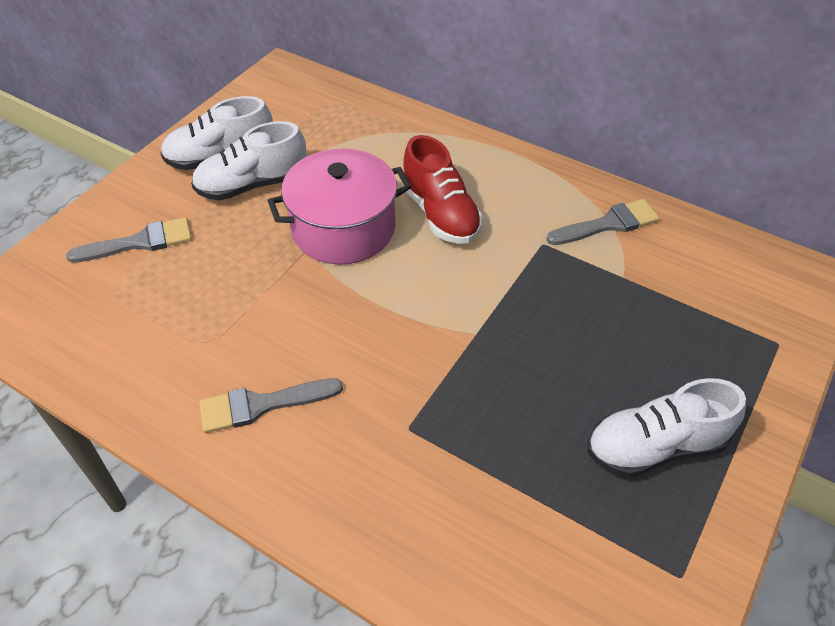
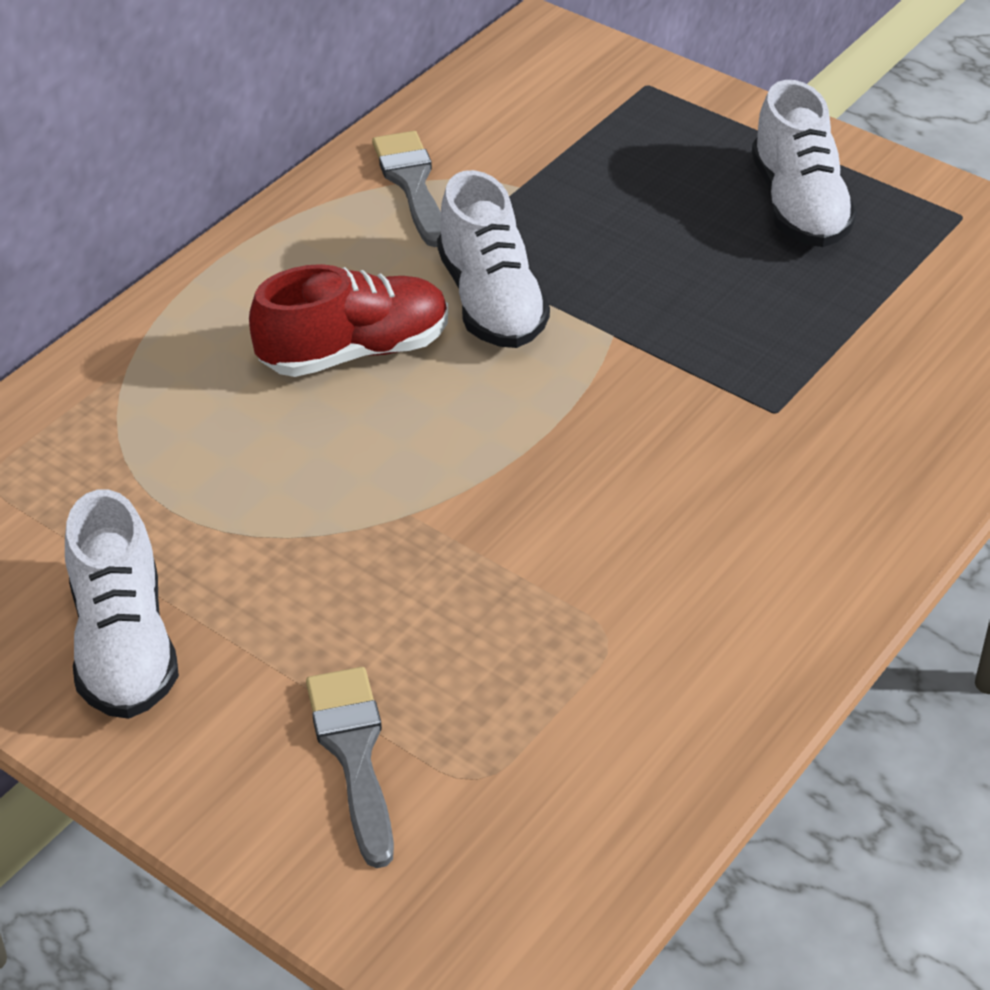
camera: 85 degrees left, 5 degrees down
(252, 185) = (223, 592): white shoe -> white shoe (491, 301)
(261, 405) = (737, 564): grey brush -> none
(343, 228) = (368, 468): pink pot -> none

